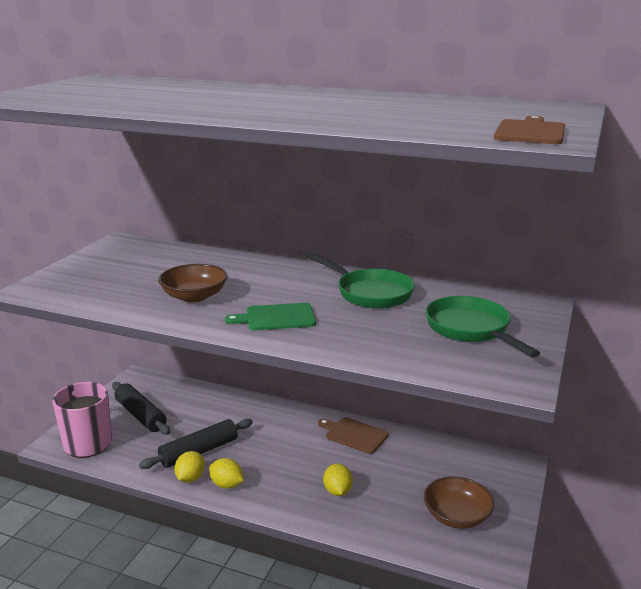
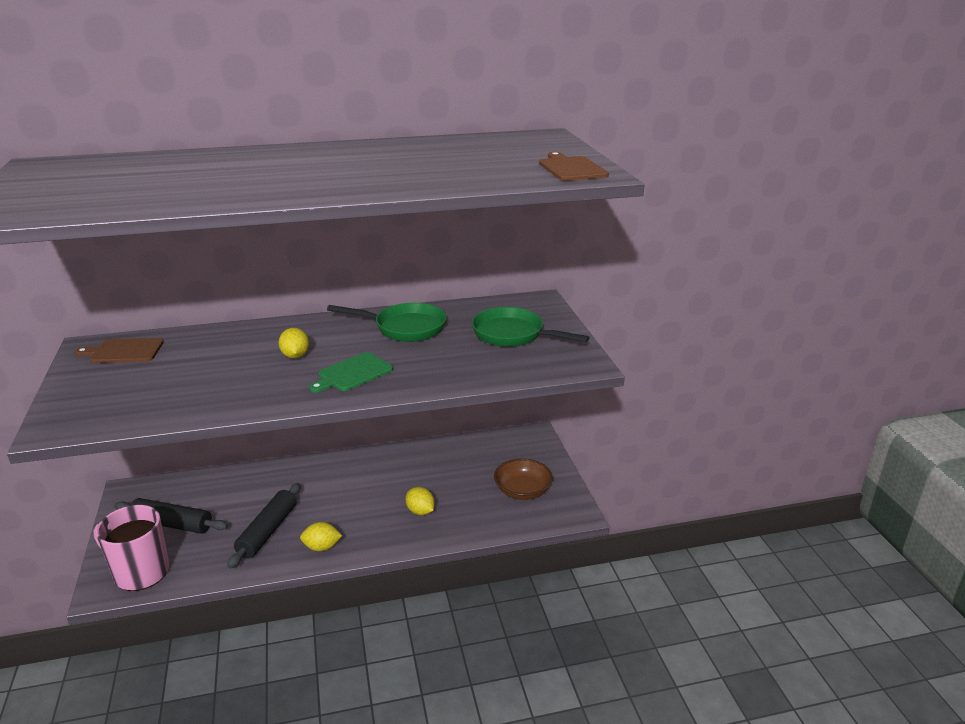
camera: 35 degrees left, 5 degrees up
(190, 478) = (282, 556): yellow lemon -> yellow lemon (295, 356)
(194, 296) = (251, 378): brown bowl -> none
(354, 434) = (394, 461): brown cutting board -> brown cutting board (124, 351)

